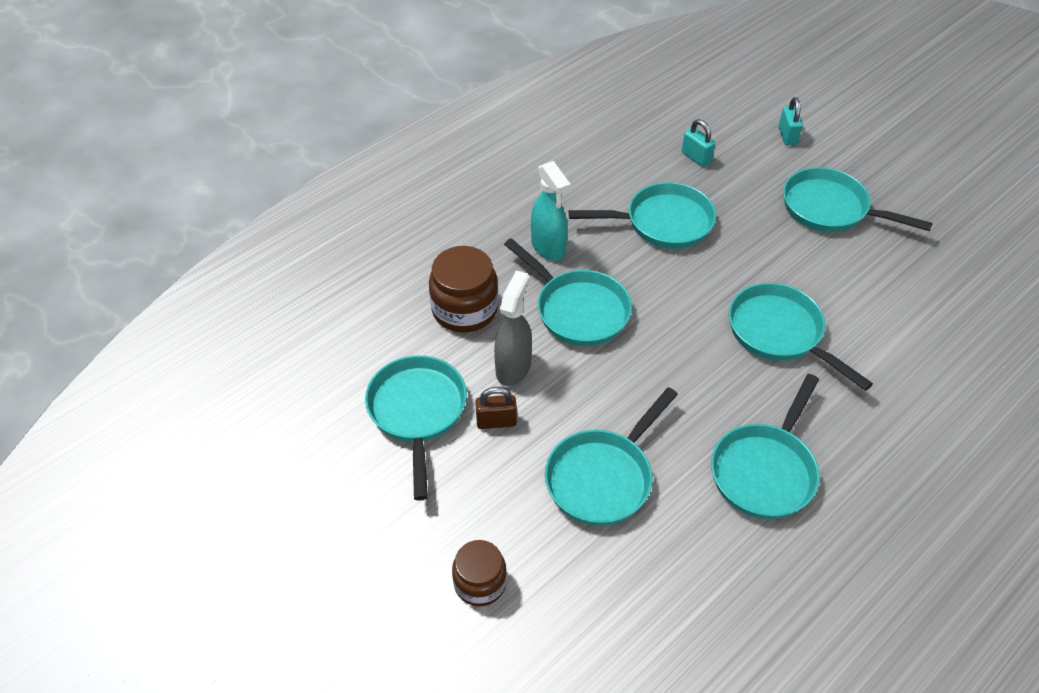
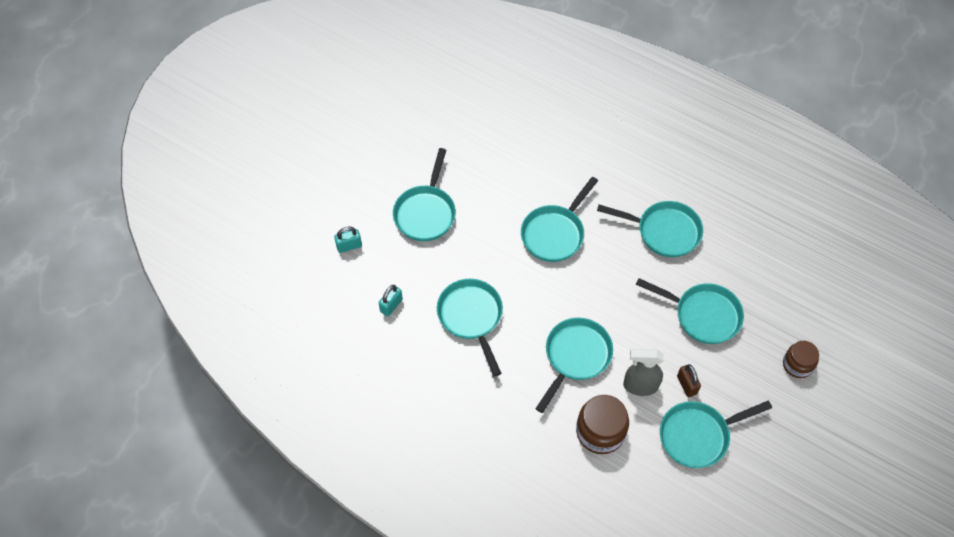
camera: 105 degrees left, 10 degrees up
(548, 247) = (521, 390): turquoise spray bottle -> none

